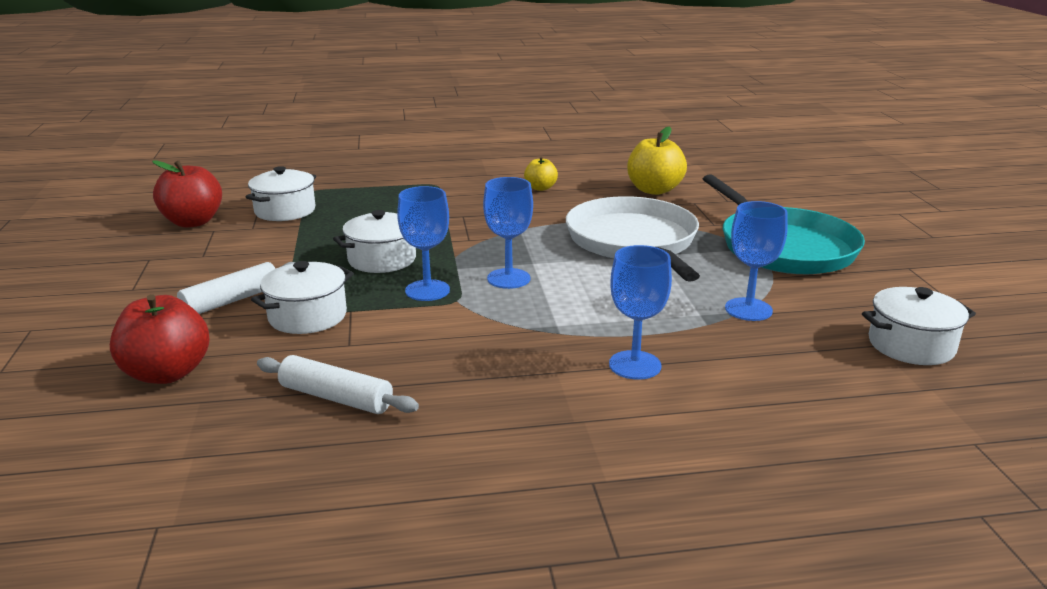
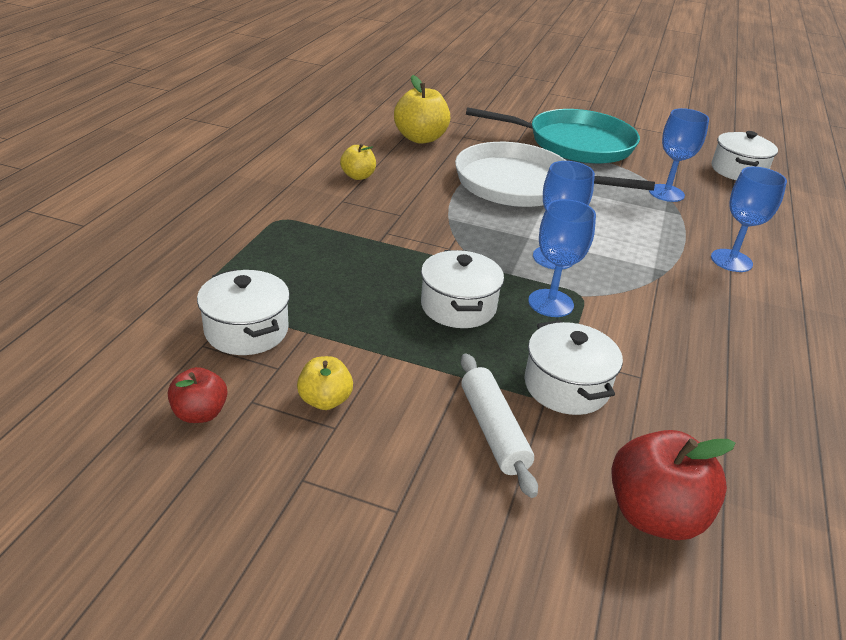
camera: 65 degrees left, 10 degrees up
(193, 222) = (200, 413): red apple -> red apple, size x0.57
(228, 247) = (325, 400): none -> yellow apple
(336, 398) = (741, 410): white rolling pin -> none

